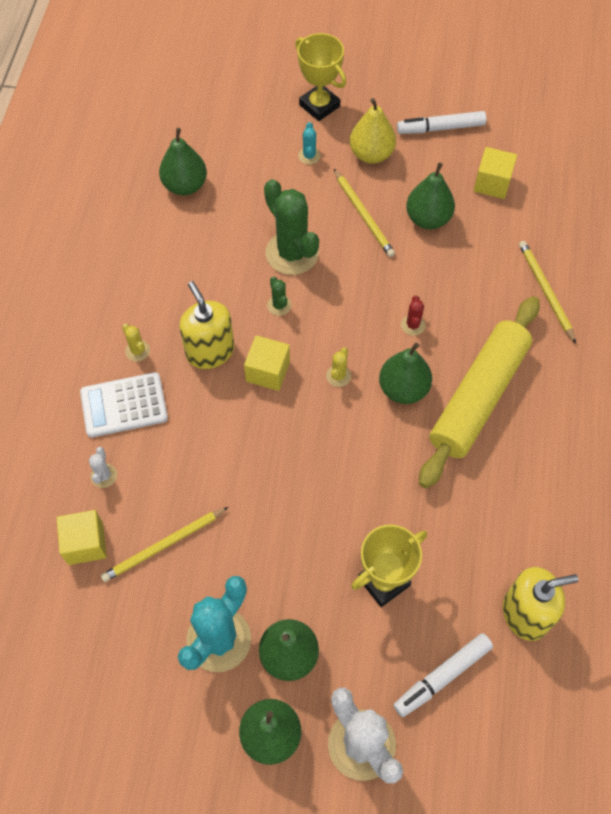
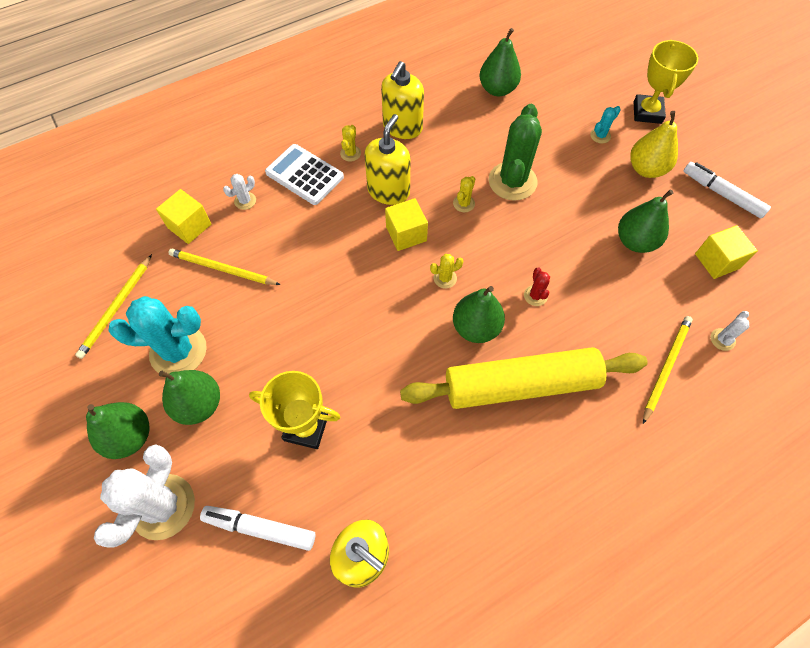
camera: 50 degrees right, 0 degrees up
(151, 288) = (402, 127): none -> yellow soap dispenser
(279, 305) = (464, 203): green cactus -> yellow cactus
(363, 215) = (591, 200): yellow pencil -> yellow pencil (116, 308)
(413, 325) = (535, 296): red cactus -> red cactus turned 60 degrees counterclockwise
(555, 237) = (722, 339): none -> white cactus

